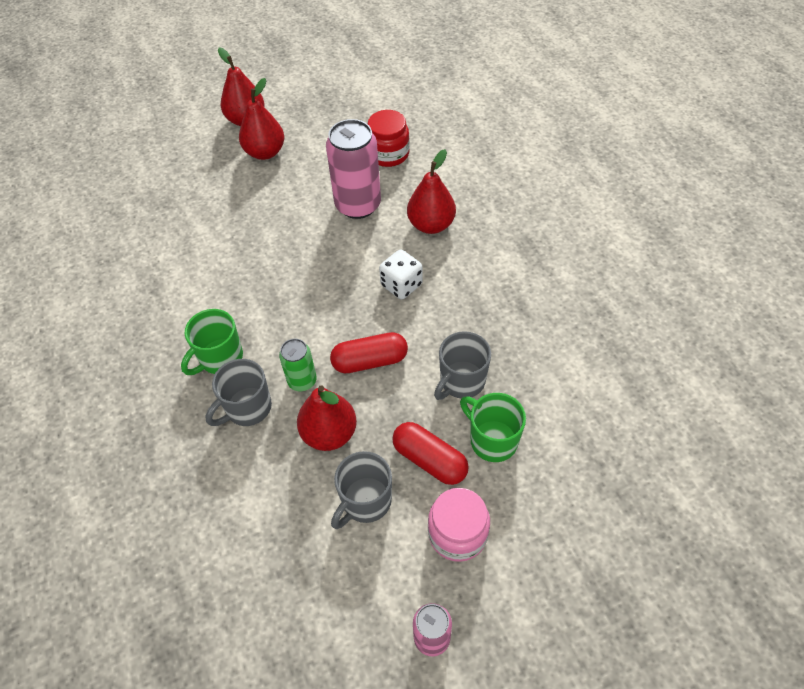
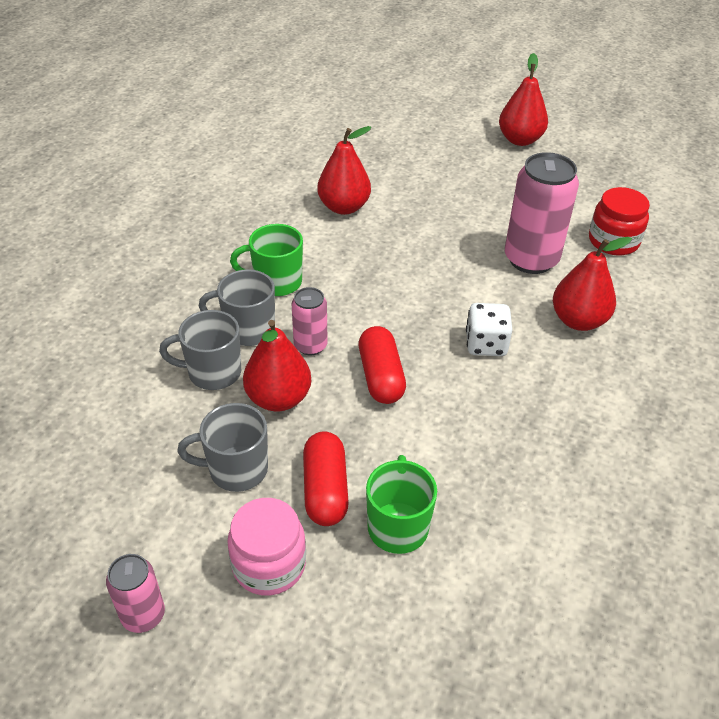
camera: 45 degrees right, 10 degrees down
(265, 152) = (504, 171): red pear -> red pear (344, 207)
(302, 381) = (310, 346): green can -> pink can
(370, 361) = (380, 376): red capsule -> red capsule turned 45 degrees clockwise
(461, 381) = (435, 458): grey mug -> grey mug (212, 372)

